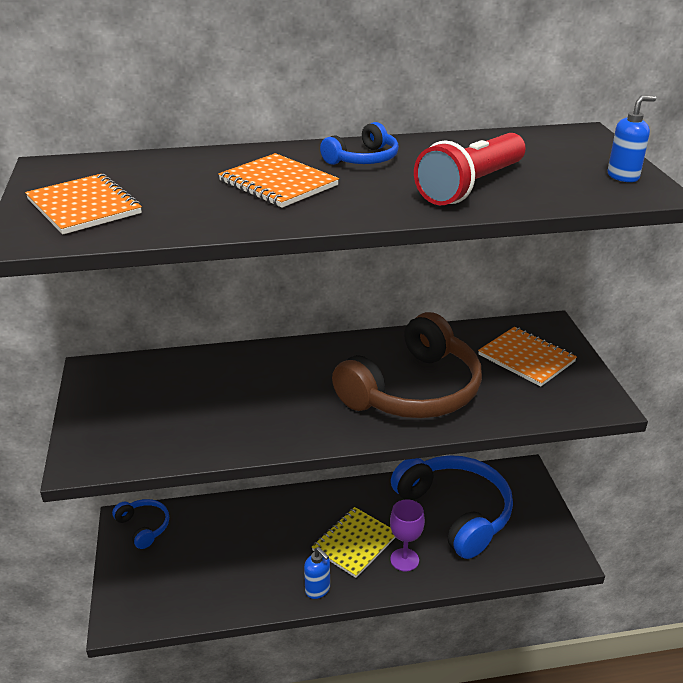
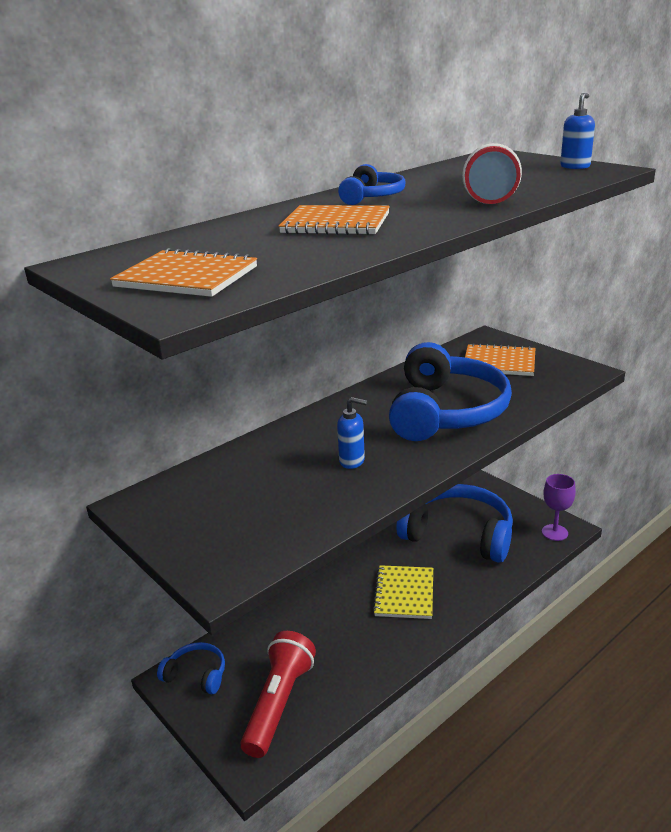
camera: 30 degrees left, 5 degrees down
(178, 582) = (279, 703): none -> red flashlight
(318, 590) = (409, 644): blue soap dispenser -> blue soap dispenser (352, 461)
(404, 560) = (455, 586): purple goblet -> purple goblet (554, 532)
(413, 390) = (446, 411): brown headphones -> blue headphones

